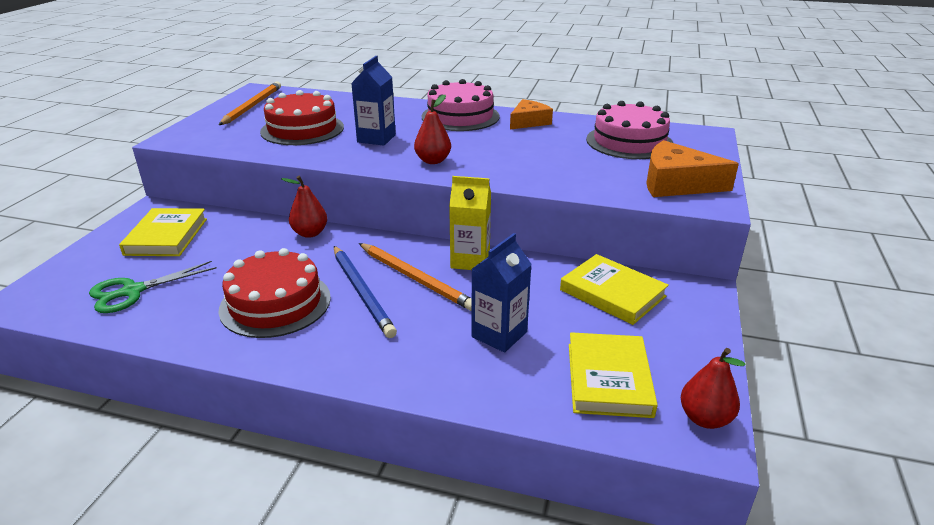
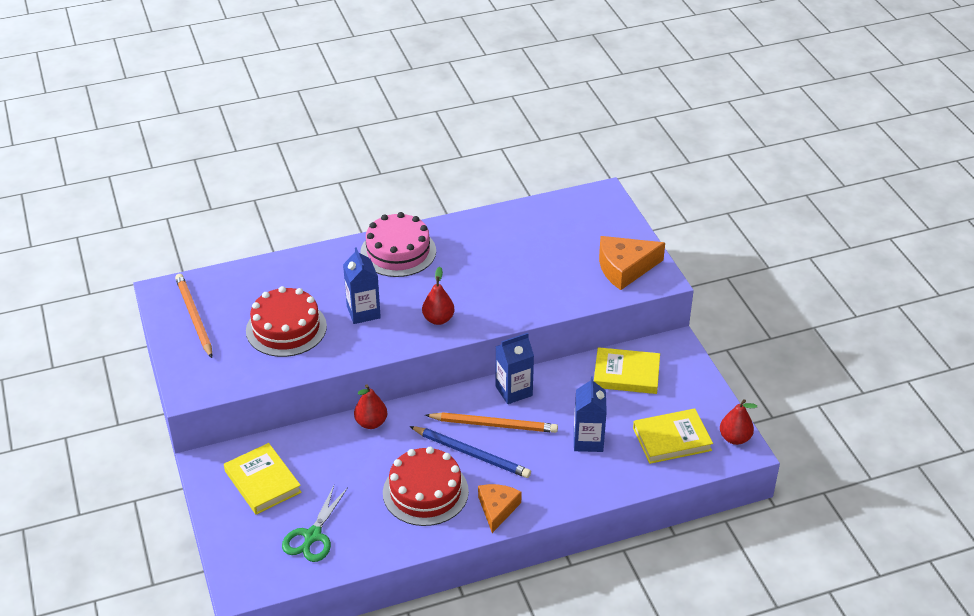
camera: 35 degrees left, 10 degrees up
(470, 260) = (514, 391): yellow carton -> blue carton
(528, 122) = (460, 235): orange cheese -> orange cheese (497, 509)
(608, 379) = (672, 439): yellow book -> yellow book turned 75 degrees counterclockwise
(629, 142) = (557, 230): pink cake -> none

